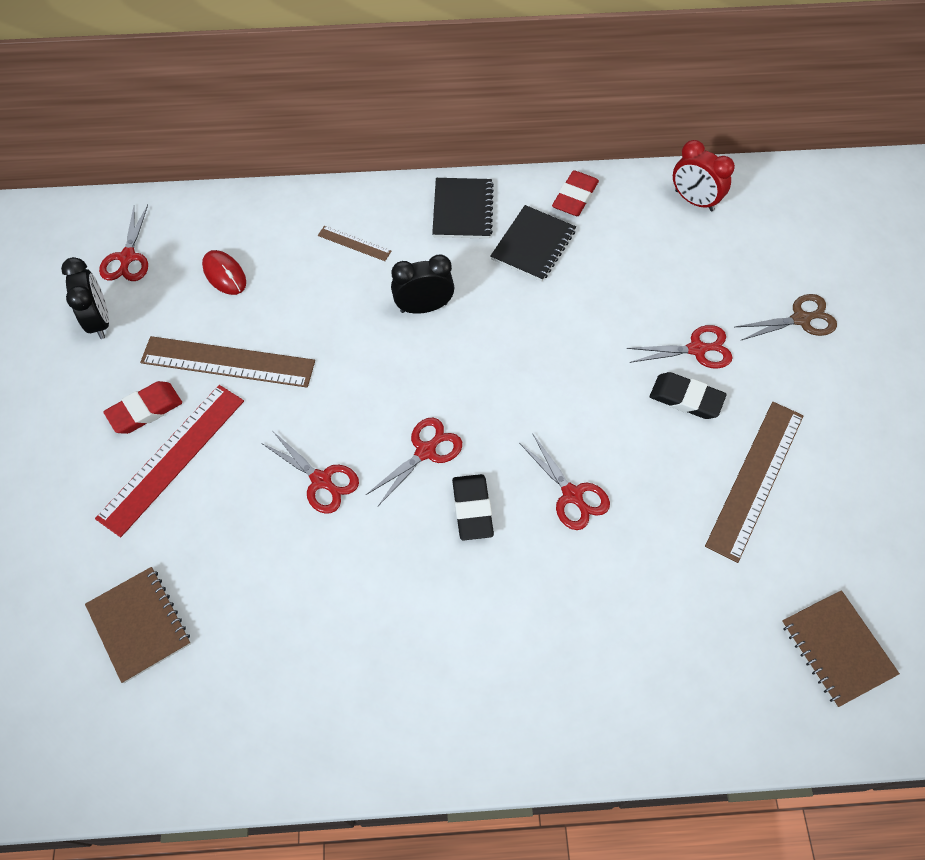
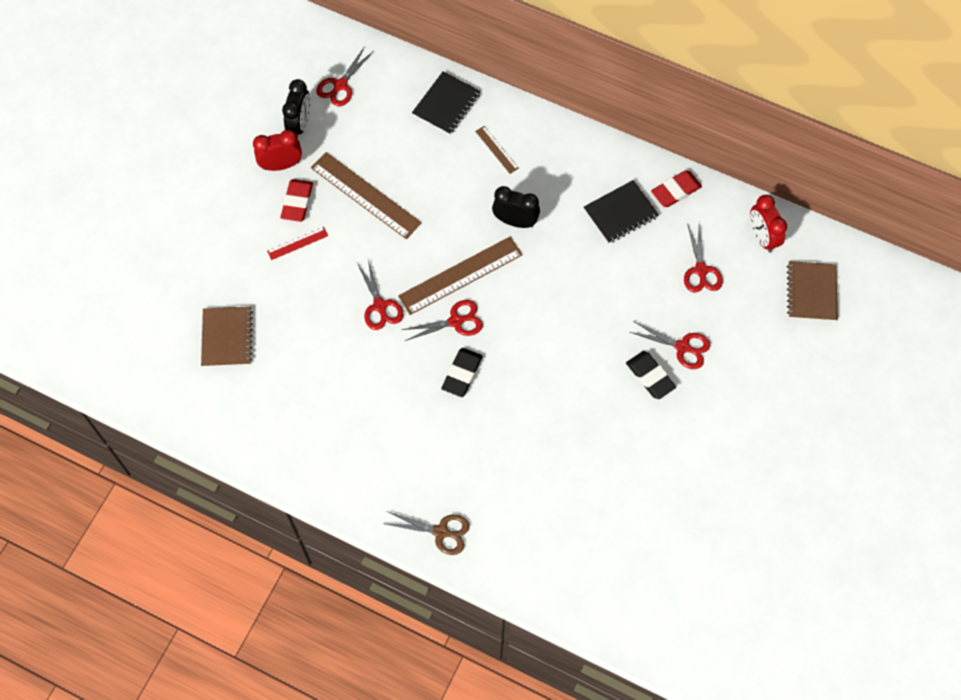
camera: 30 degrees right, 5 degrees up
(100, 377) = (281, 165): none -> red clock
(145, 410) = (297, 202): red eraser -> red eraser turned 75 degrees counterclockwise
(172, 458) = (297, 243): red ruler -> red ruler, size x0.48
(224, 274) = (397, 130): red mouse -> none
(462, 210) = (588, 161): black notebook -> black notebook (446, 104)
(572, 495) = (530, 399): red scissors -> red scissors (701, 270)
(755, 479) = (657, 453): brown ruler -> brown ruler (460, 275)
(800, 319) = (772, 364): brown scissors -> brown scissors (441, 532)
(837, 648) = (631, 580): brown notebook -> brown notebook (811, 292)

